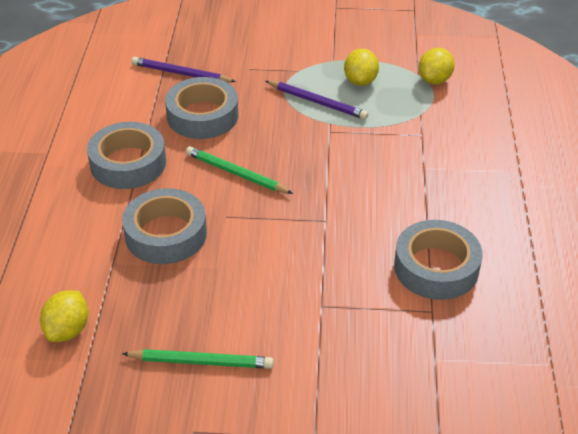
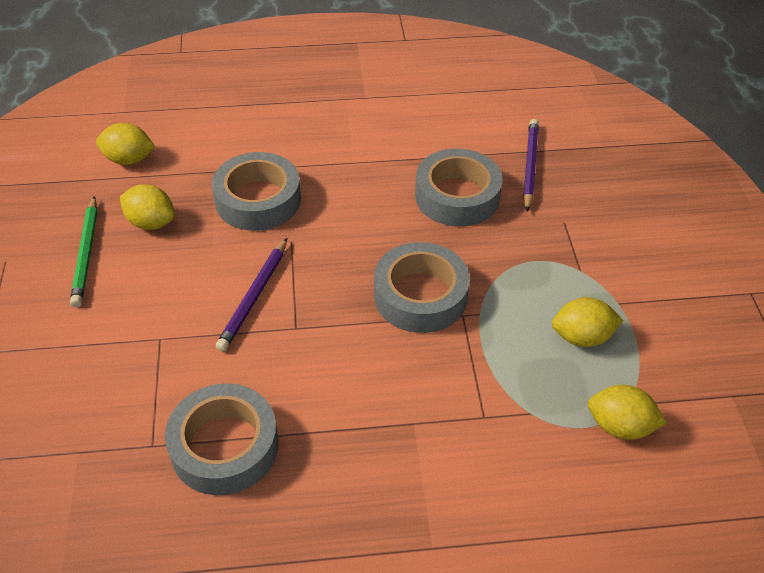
camera: 80 degrees right, 5 degrees up
(128, 163) = (361, 154): grey tape -> grey tape (420, 295)
(172, 311) = (151, 222): none -> yellow lemon
(236, 173) = (362, 239): green pencil -> none
(317, 102) = (518, 296): purple pencil -> purple pencil (254, 297)

